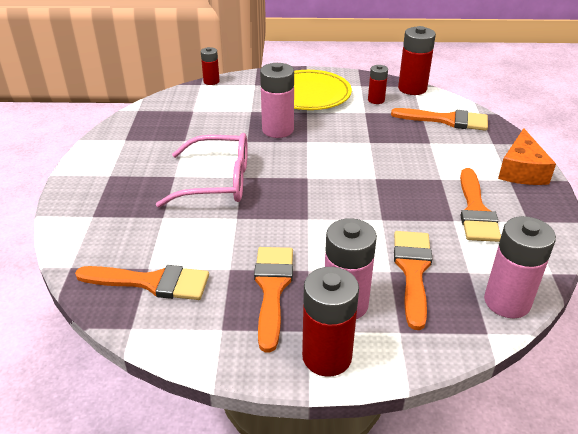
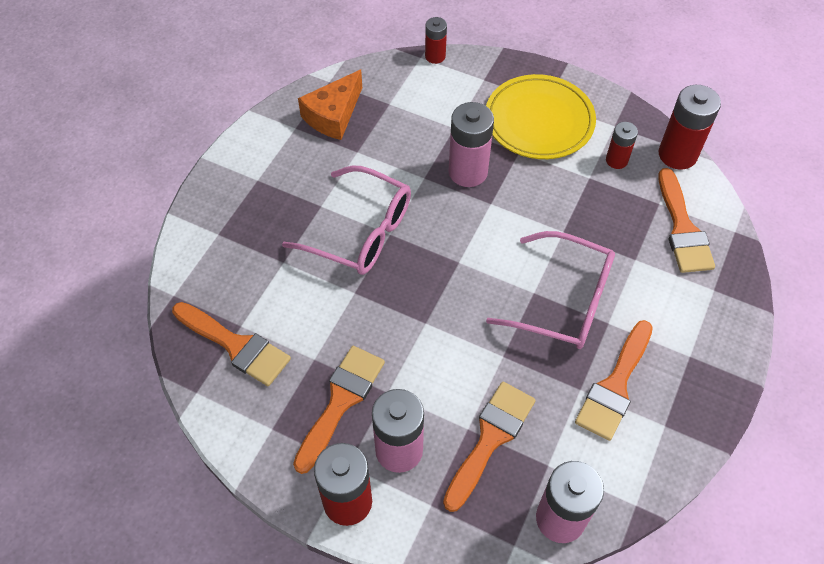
camera: 25 degrees right, 20 degrees up
(401, 176) = (564, 301): none -> pink glasses
(446, 120) = (682, 228): orange brush -> orange brush turned 45 degrees clockwise
(521, 170) = (715, 348): orange cheese -> orange cheese (333, 115)

